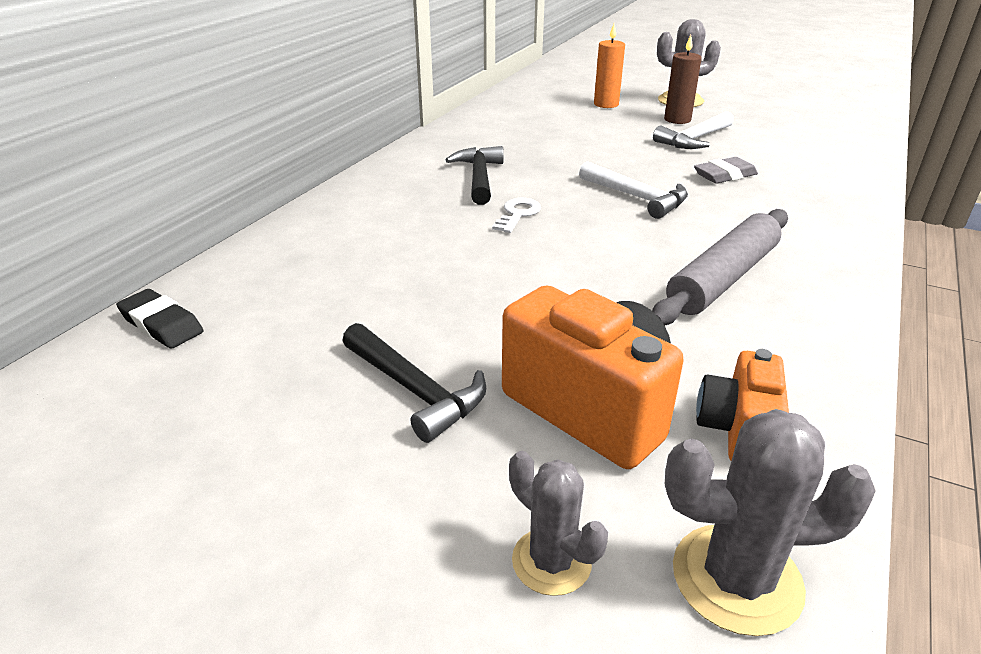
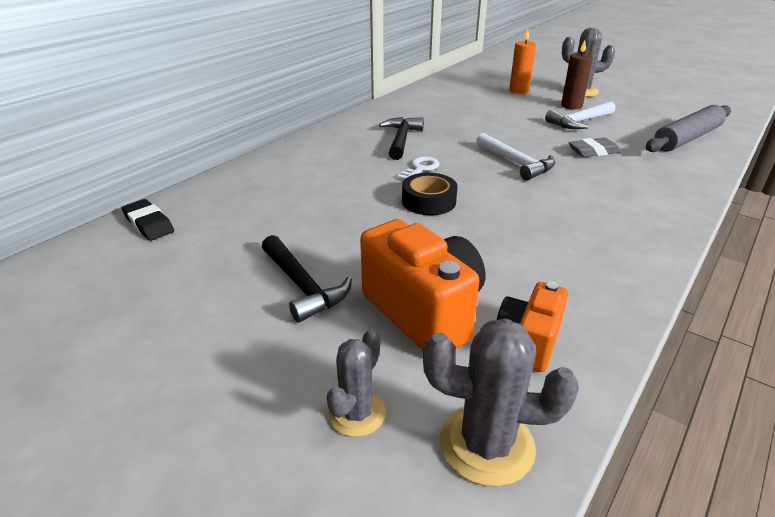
camera: 10 degrees right, 0 degrees up
(544, 257) = (429, 201): none -> black tape
(551, 561) = (356, 413): grey cactus -> grey cactus turned 60 degrees clockwise
(723, 279) = (561, 230): grey rolling pin -> grey rolling pin (687, 138)

